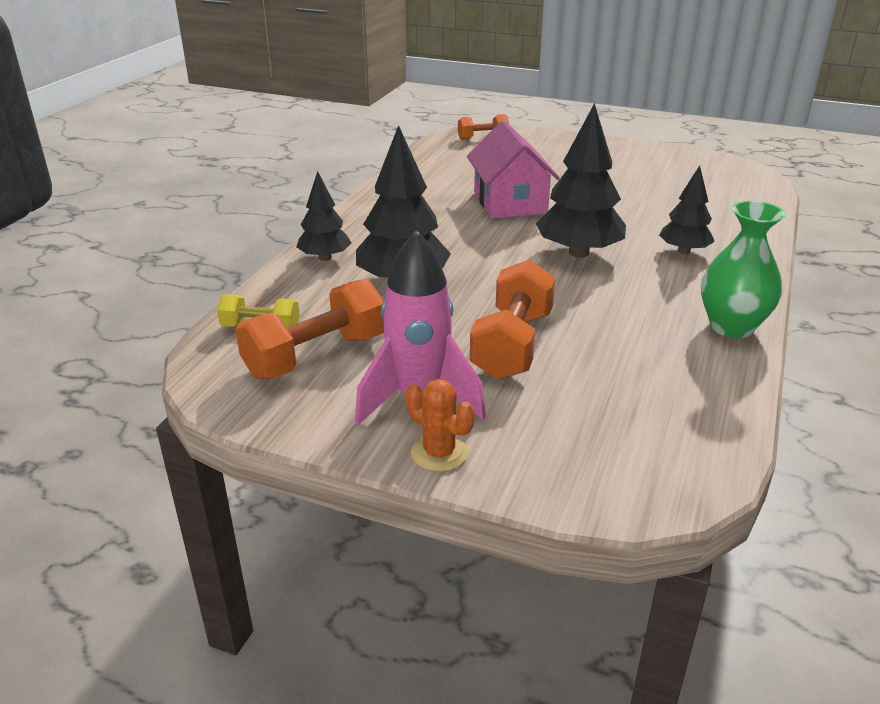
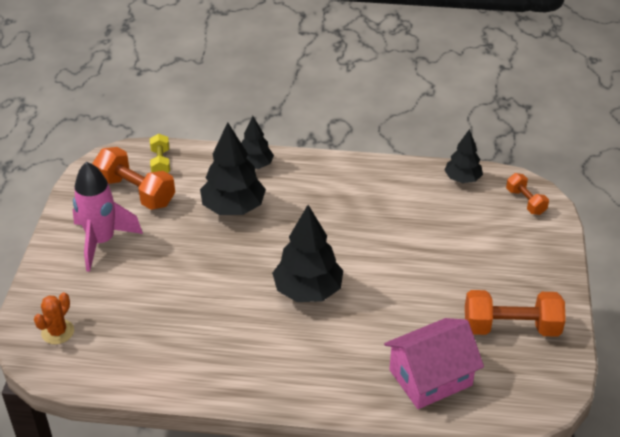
camera: 75 degrees right, 10 degrees up
(439, 453) = (54, 259): orange cactus -> orange cactus (57, 332)
(510, 202) = (385, 240): pink house -> pink house (430, 377)
(512, 345) = (166, 272): orange dumbbell -> orange dumbbell (511, 327)
(683, 251) = (333, 354): black tree -> black tree (462, 179)
(731, 326) = (218, 383): green vase -> none

